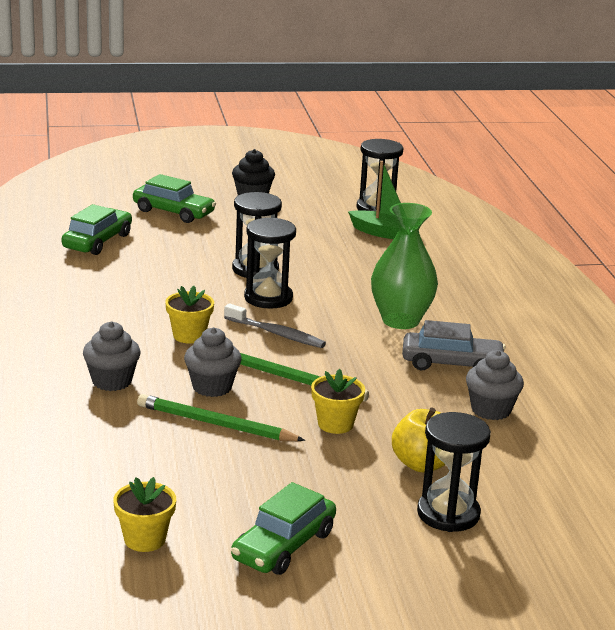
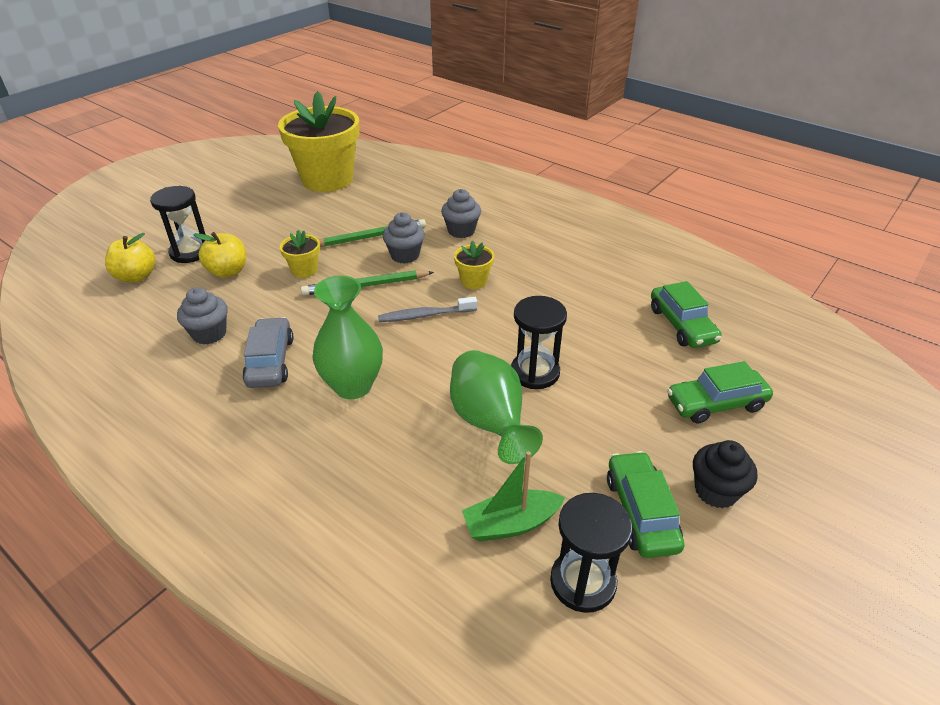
camera: 140 degrees right, 15 degrees up
(145, 539) = (327, 179): yellow flower pot -> yellow flower pot, size x2.38
(268, 298) = (478, 346): black hourglass -> none
(283, 546) = (263, 203): green car -> green car (641, 512)
(331, 265) = (489, 423): none -> green vase
(451, 364) = (270, 361): grey car -> grey car turned 120 degrees clockwise
(536, 512) = (136, 276): none -> yellow apple

